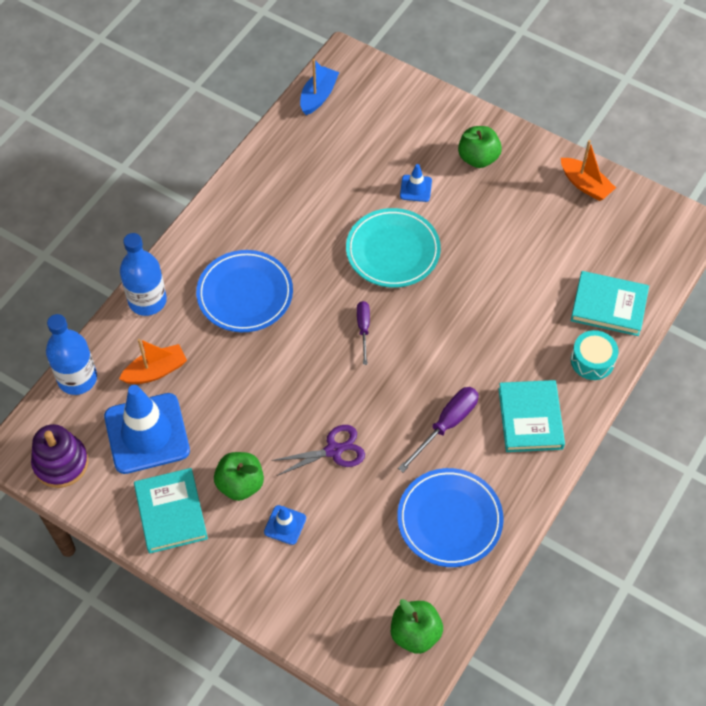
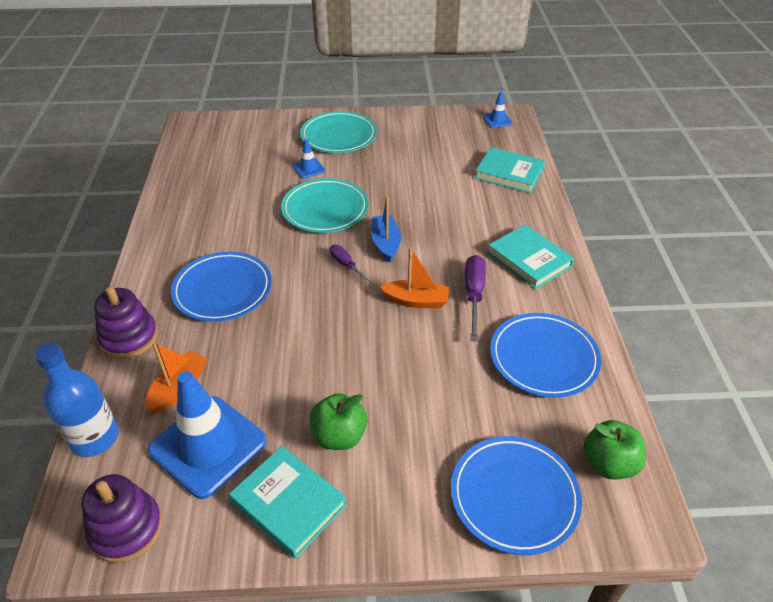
camera: 35 degrees left, 15 degrees down
(147, 300) = (129, 337): blue bottle -> purple stacking toy
(285, 525) = (411, 445): blue traffic cone -> blue traffic cone (497, 120)
(318, 96) = (185, 148): blue boat -> blue boat (386, 243)
(324, 610) = (514, 496): none -> blue plate
(333, 450) = (400, 361): purple scissors -> none
(478, 158) = (338, 136): green apple -> turquoise plate
(585, 185) = (425, 122): orange boat -> orange boat (416, 301)
(592, 360) = (532, 206): turquoise drum -> none
(608, 306) = (509, 173): turquoise book -> turquoise book turned 45 degrees clockwise

